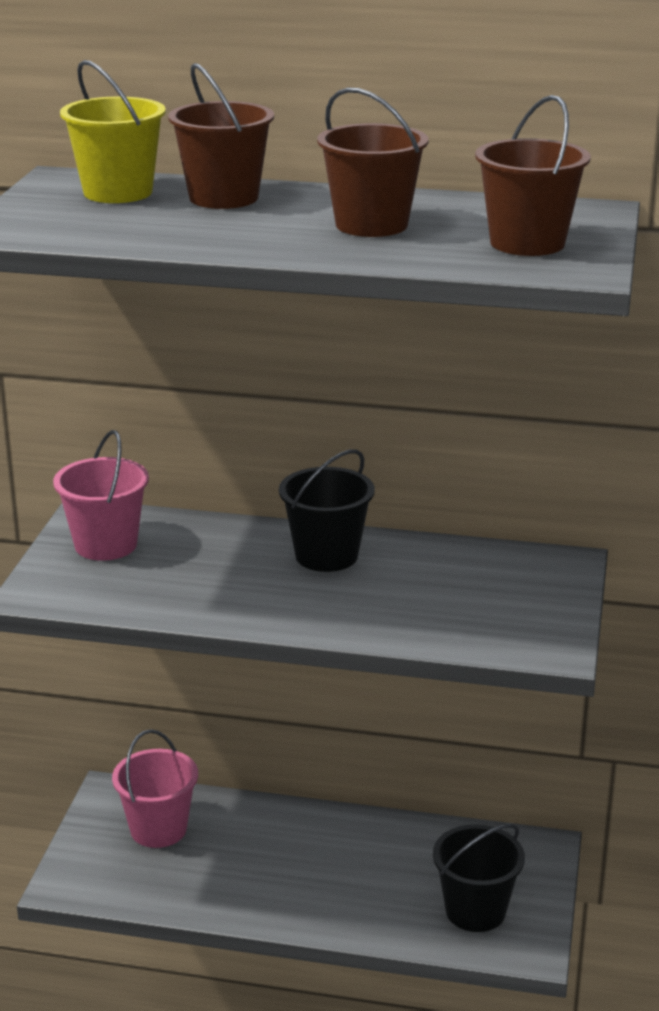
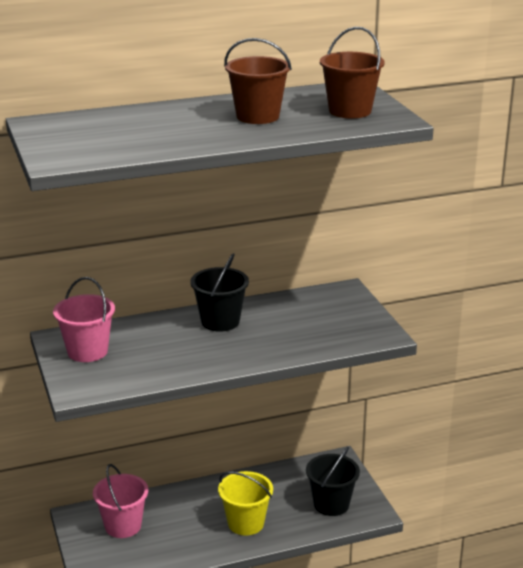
camera: 30 degrees left, 0 degrees up
(118, 192) = (86, 125): yellow bucket -> yellow bucket (246, 523)
(223, 198) = (153, 116): brown bucket -> none

